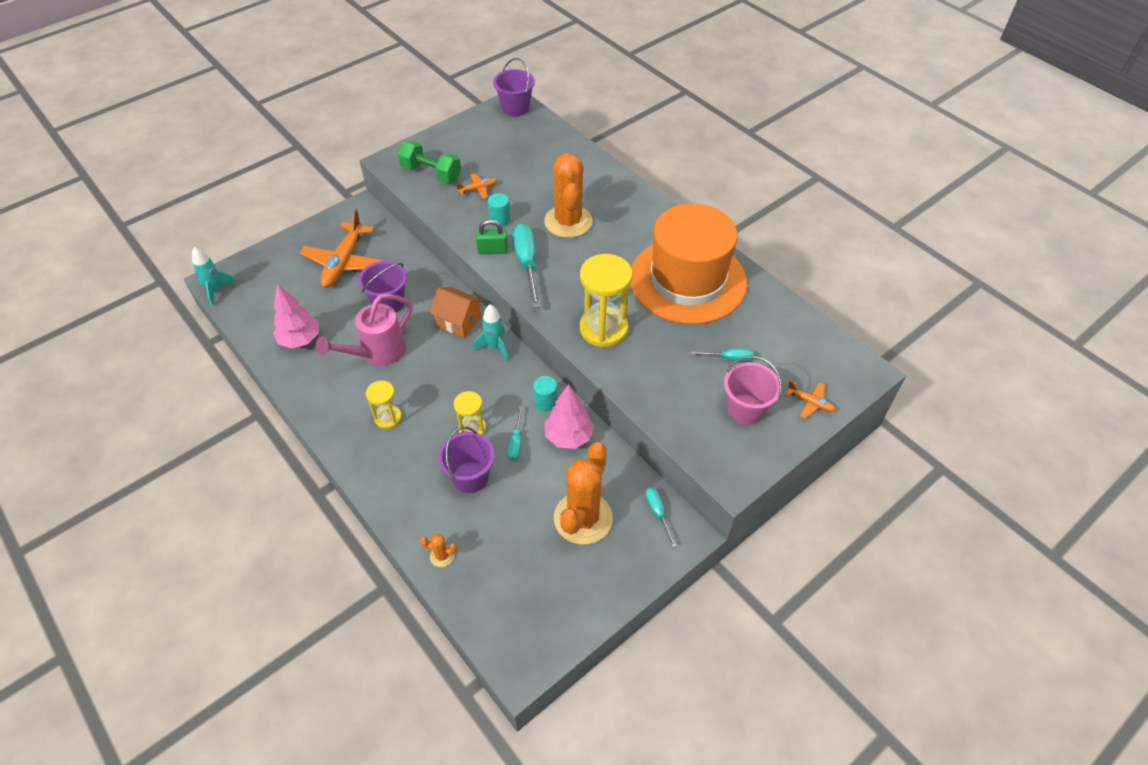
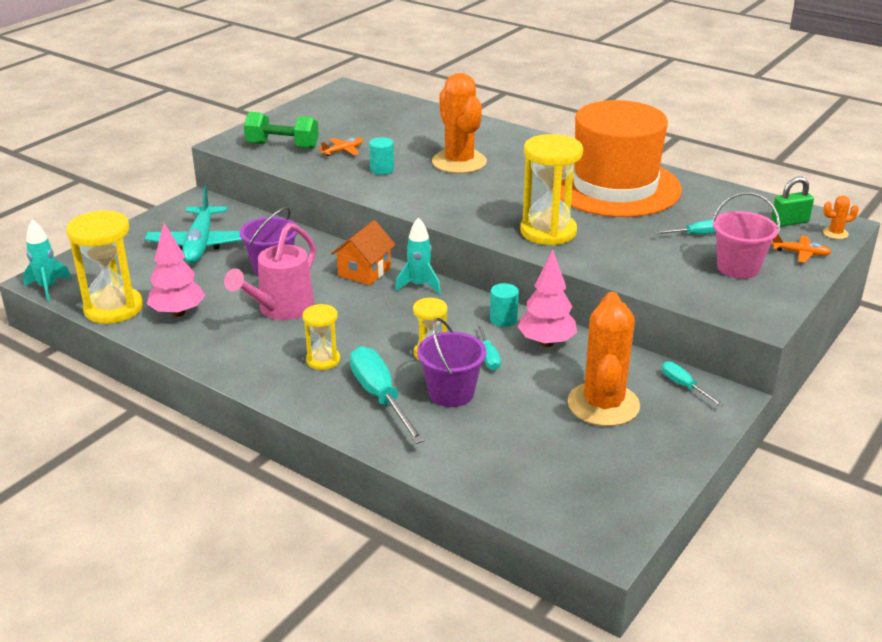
camera: 15 degrees left, 20 degrees down
(255, 324) = (113, 308): none -> yellow hourglass
(344, 262) = (200, 244): orange plane -> turquoise plane
(442, 556) = (455, 465): orange cactus -> orange cactus (835, 233)
(458, 321) = (364, 271): orange house -> orange house turned 75 degrees counterclockwise
(493, 250) = (388, 192): green padlock -> green padlock (789, 222)
(515, 108) = (350, 92): purple bucket -> none
(527, 263) = (432, 197): turquoise screwdriver -> turquoise screwdriver (380, 397)

